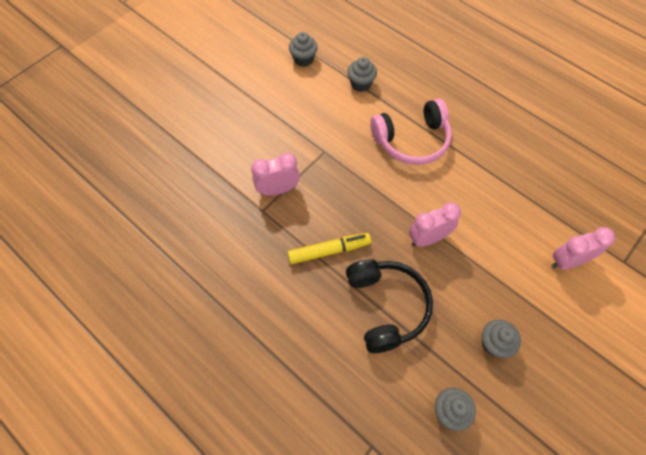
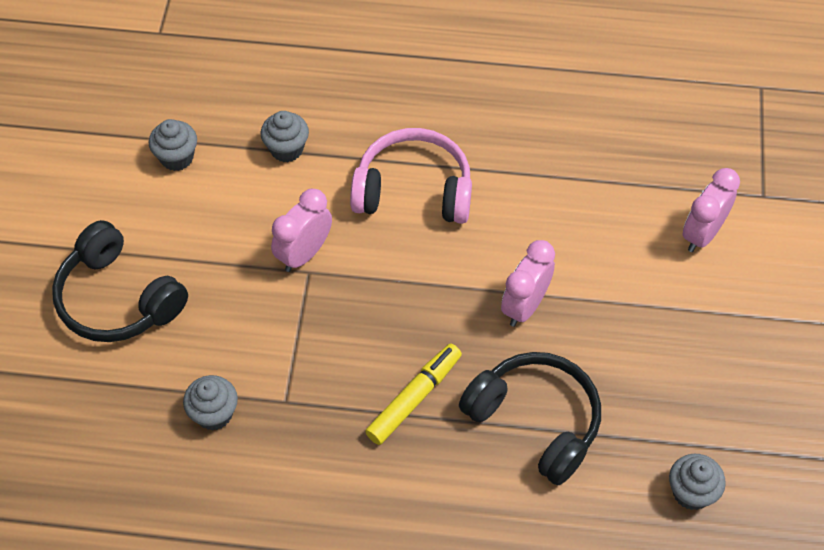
camera: 35 degrees left, 5 degrees down
(223, 111) = (117, 299): none -> black headphones
(278, 190) = (285, 361): pink clock -> pink clock (304, 254)
(412, 140) = (413, 190): pink headphones -> pink headphones turned 120 degrees counterclockwise
(494, 343) = (687, 383): grey cupcake -> grey cupcake (214, 414)

